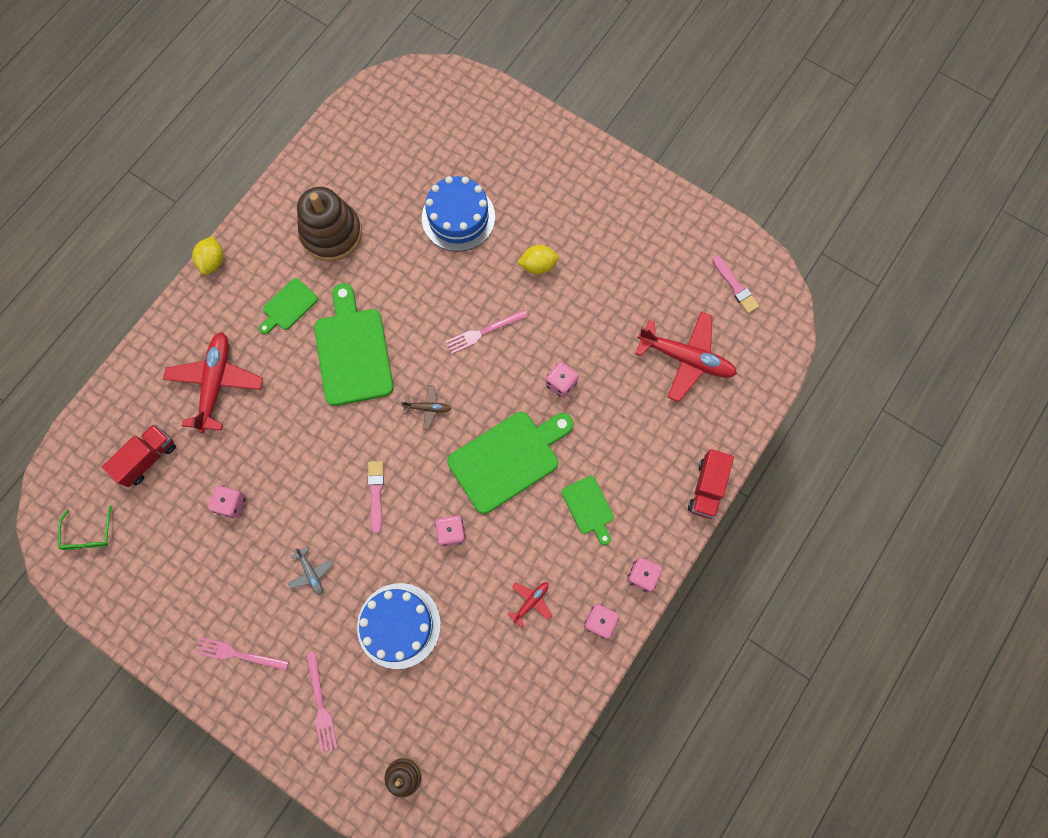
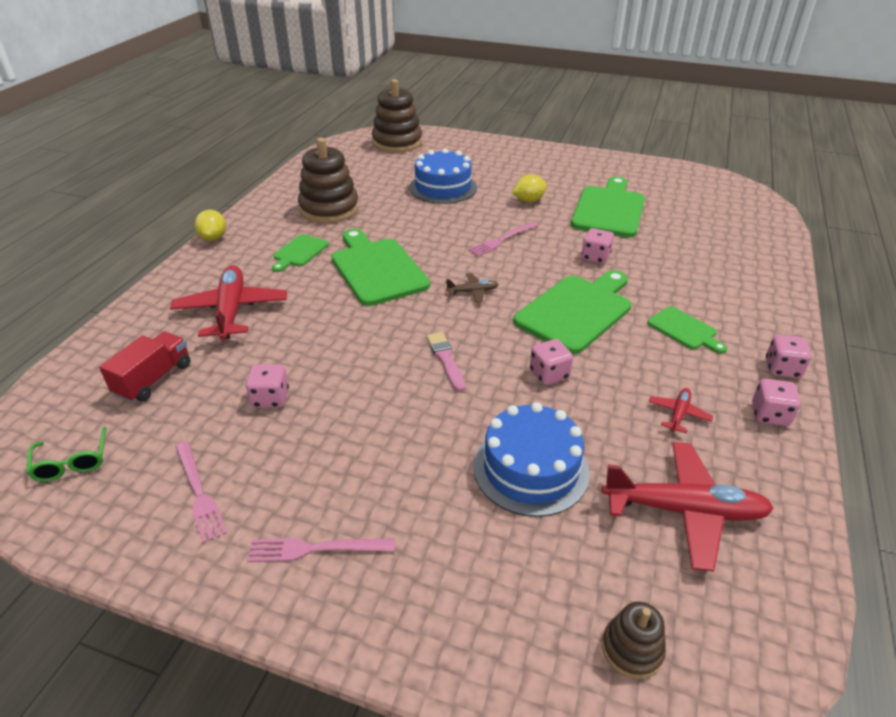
camera: 15 degrees left, 35 degrees down
(311, 573) = (394, 441): grey plane -> none
(320, 704) = (461, 583): pink fork -> pink fork (199, 492)
(437, 103) = (397, 142): none -> brown stacking toy
(614, 303) = (609, 209): none -> green cutting board
(686, 359) = (697, 228): red plane -> red plane (684, 510)
(707, 488) = (787, 297): red truck -> none
(735, 286) = (703, 189): pink brush -> none

